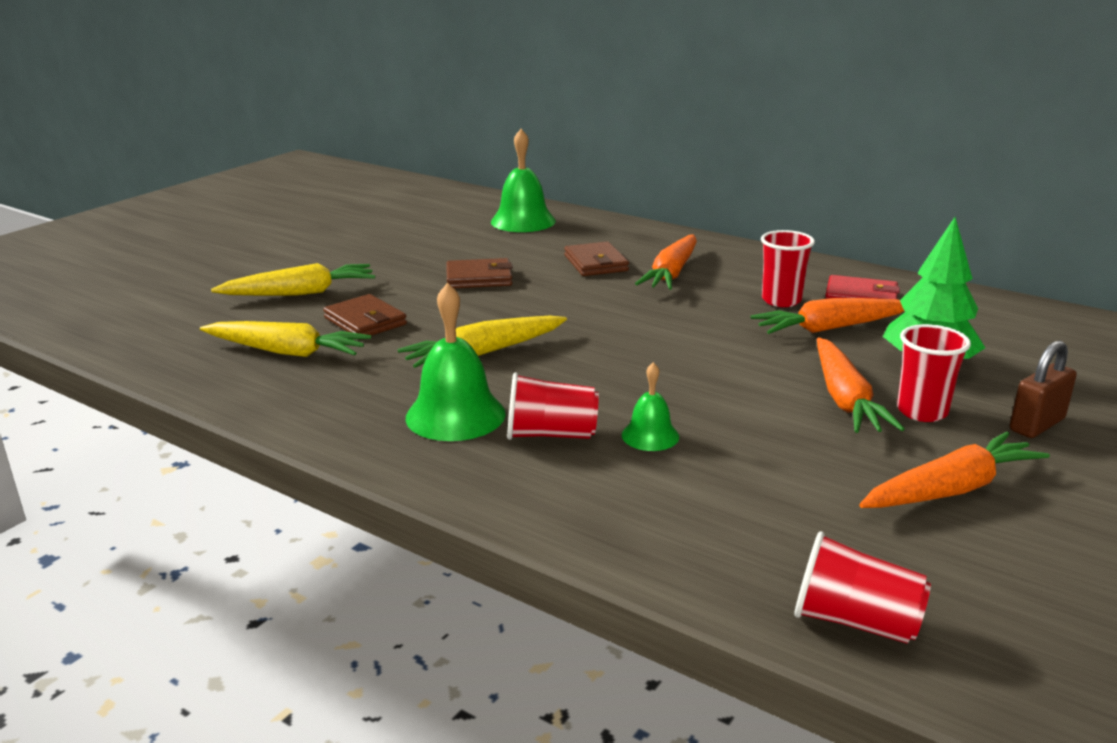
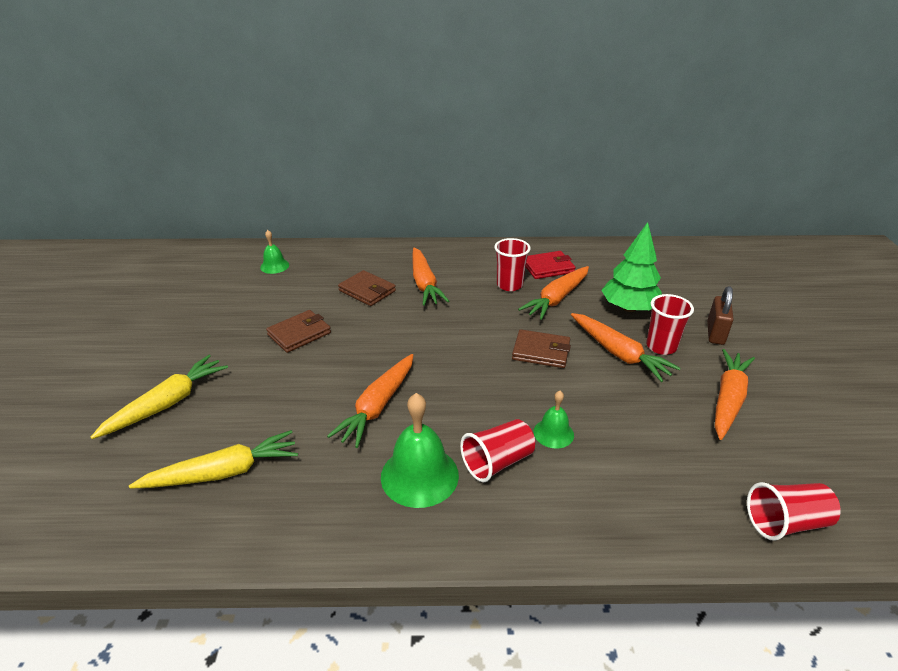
camera: 35 degrees left, 10 degrees up
(365, 321) = (256, 412): brown wallet -> brown wallet (541, 352)
(483, 353) = (378, 406): yellow carrot -> orange carrot
(523, 221) = (274, 266): green bell -> green bell, size x0.56

